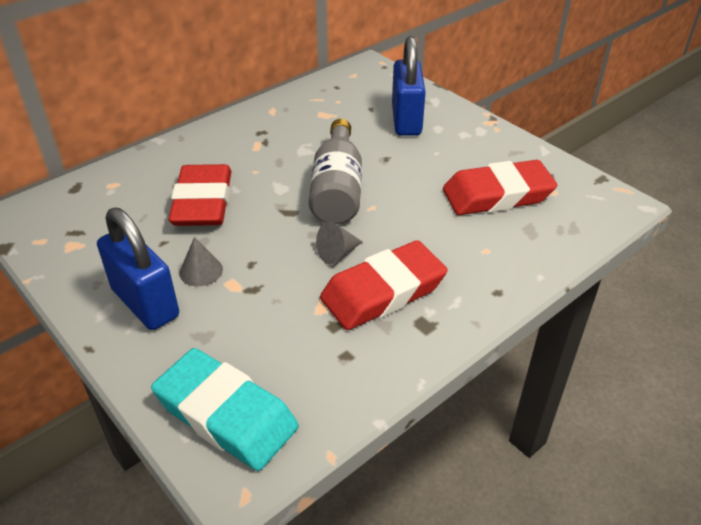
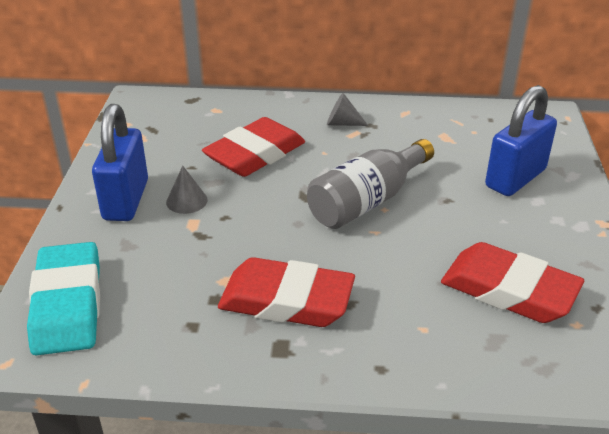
camera: 45 degrees right, 5 degrees down
(337, 253) = (295, 249): grey cone -> grey cone (342, 123)

